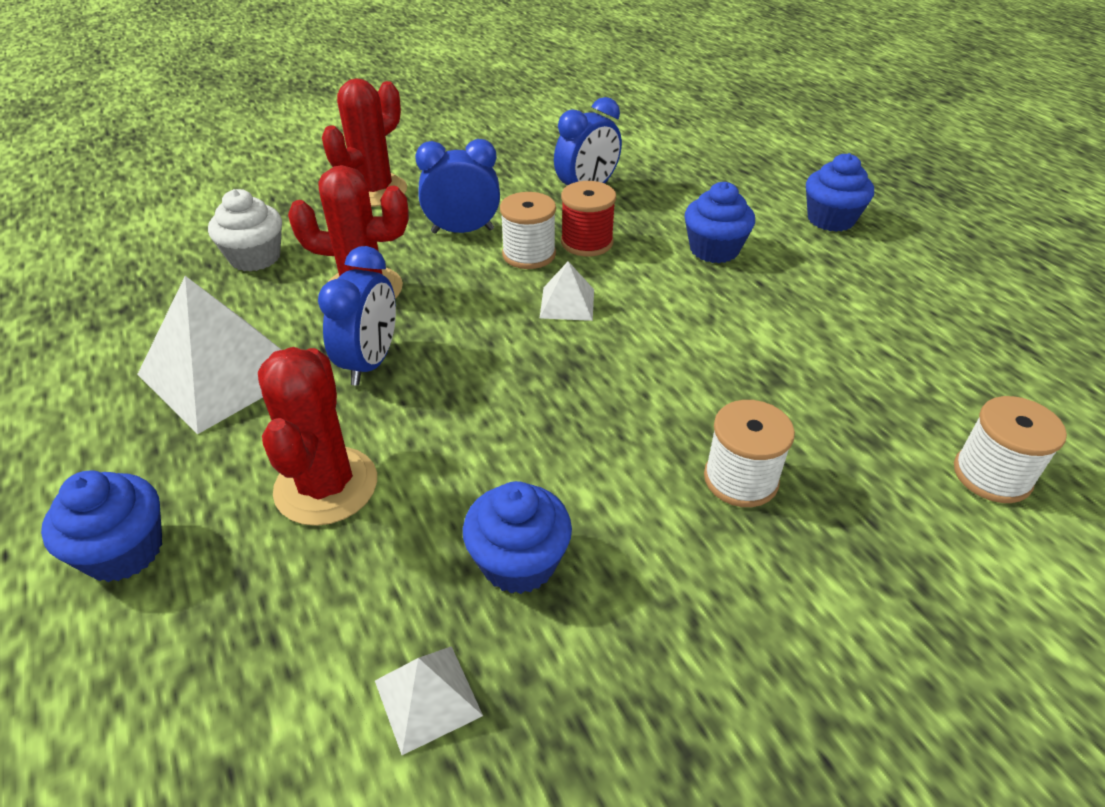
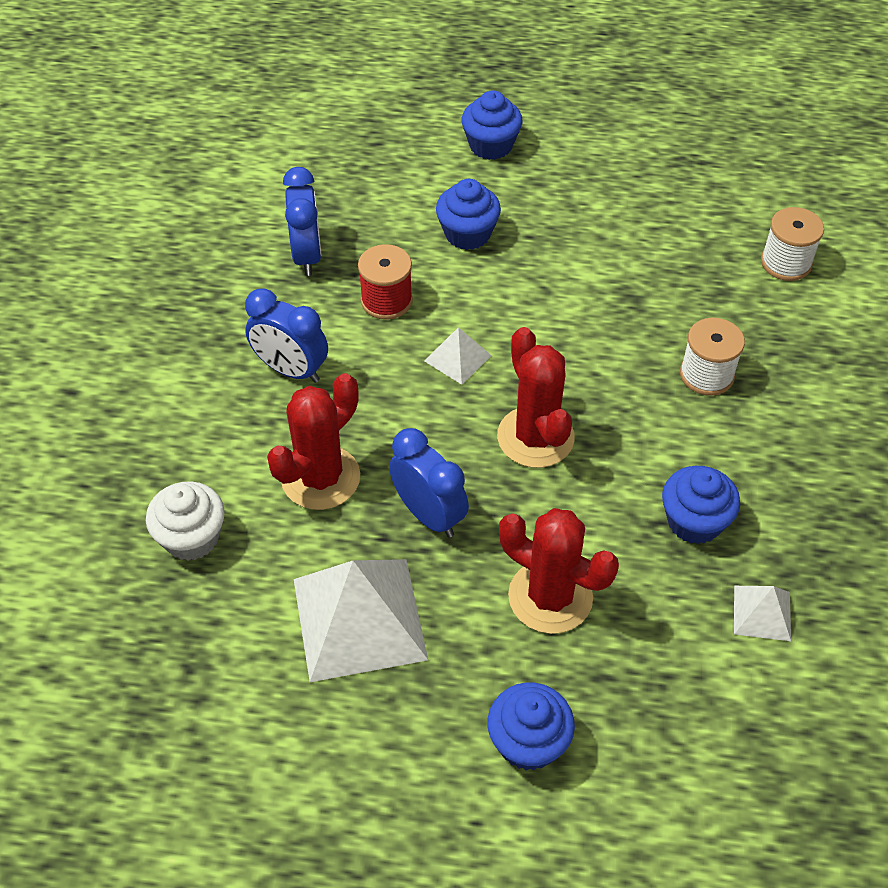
camera: 55 degrees left, 10 degrees up
(374, 191) = (154, 401): red cactus -> red cactus (535, 437)
(462, 231) = (291, 370): blue clock -> blue clock turned 90 degrees counterclockwise
(529, 254) = (369, 345): white spool -> none

